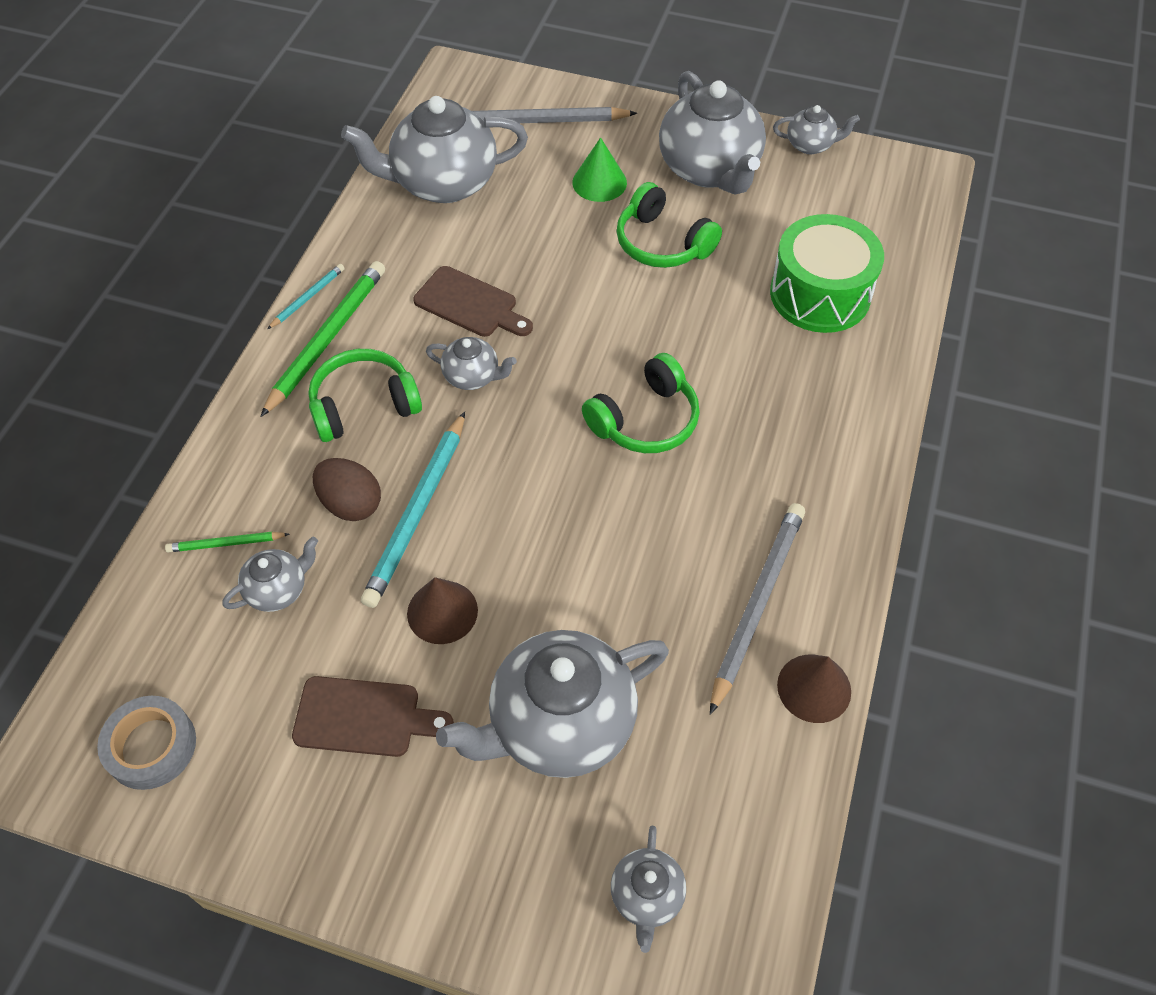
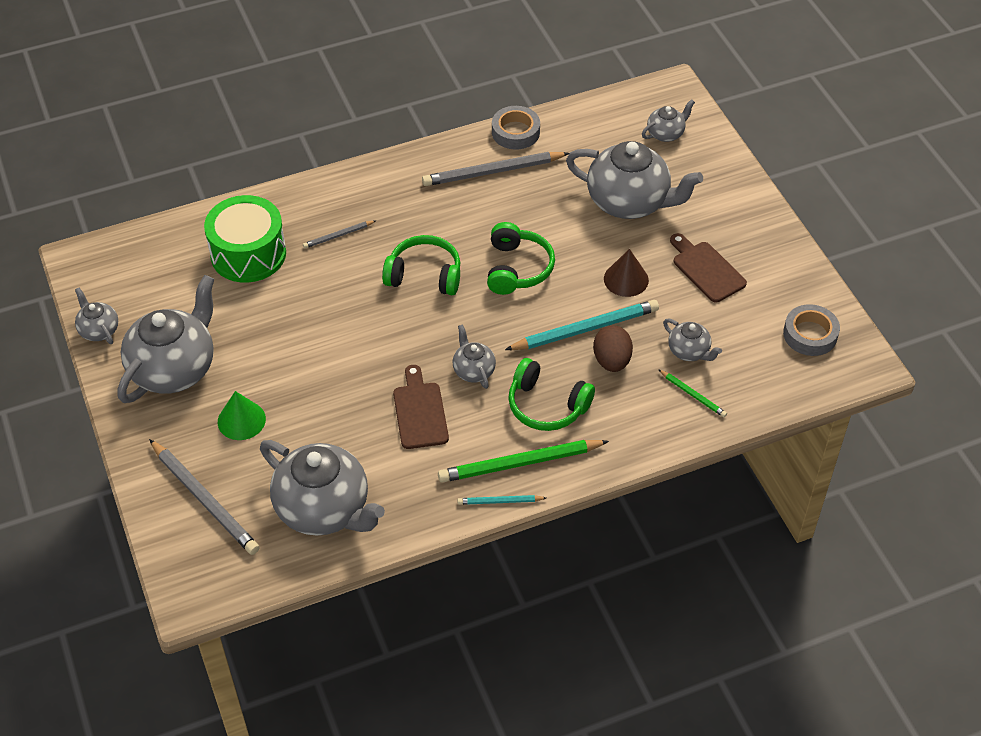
camera: 130 degrees left, 5 degrees down
(278, 589) = (689, 351): grey teapot -> grey teapot turned 150 degrees counterclockwise
(662, 243) = (272, 351): green headphones -> green headphones (517, 268)
(780, 381) = (338, 235): none -> grey pencil
(814, 688) = (515, 132): brown cone -> grey tape

